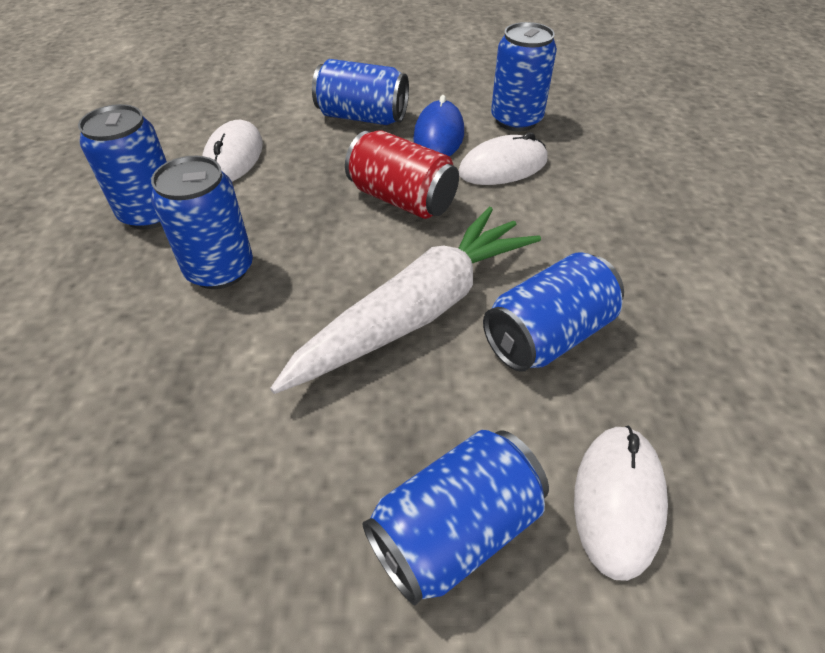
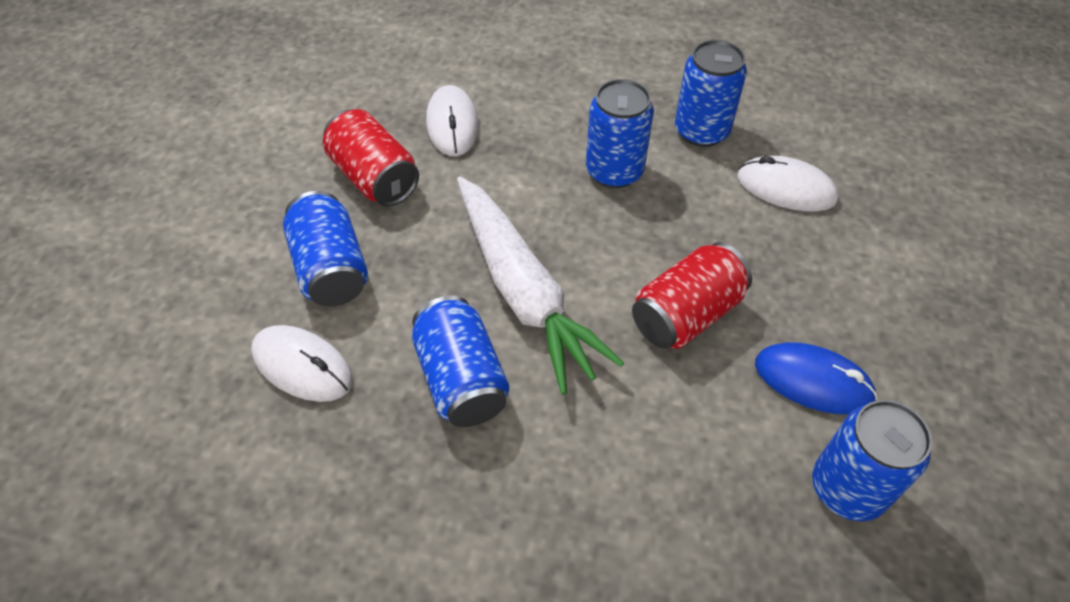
camera: 105 degrees right, 5 degrees up
(258, 538) = (374, 178): none -> red can
(362, 117) = (864, 310): blue can -> none
(503, 167) = (732, 432): white mouse -> white mouse (452, 124)

